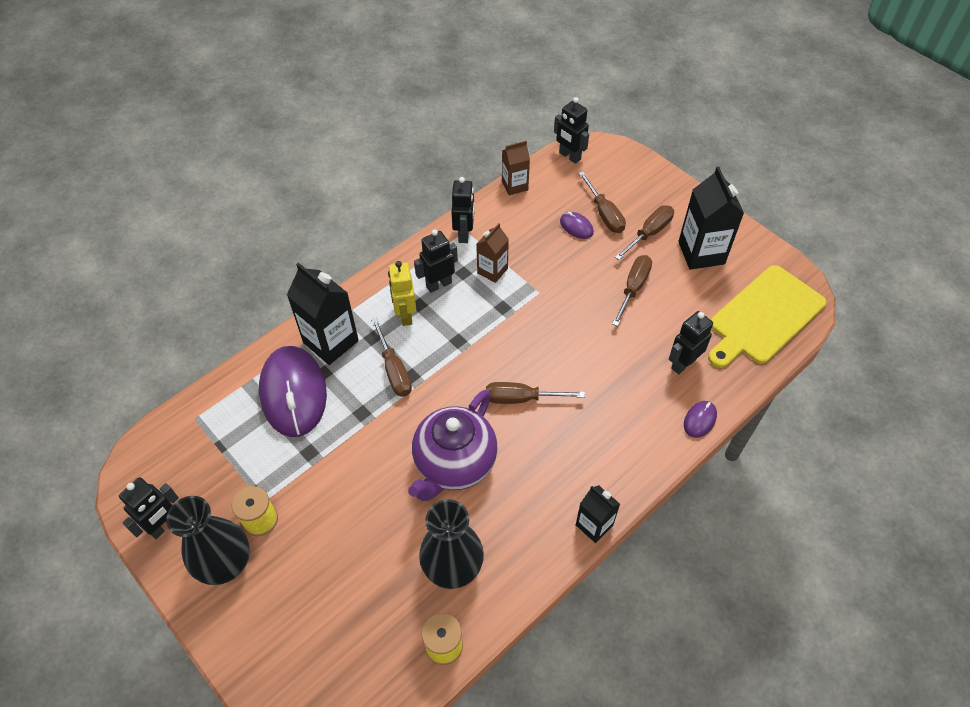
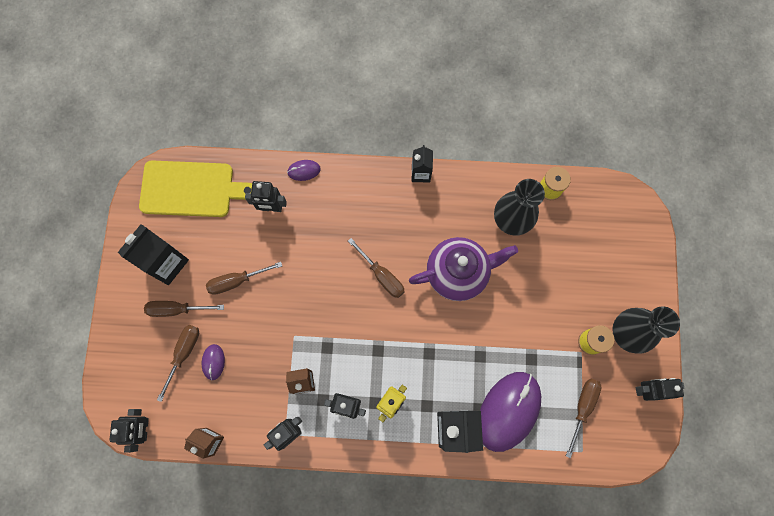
camera: 135 degrees left, 20 degrees up
(394, 370) = (435, 367): brown screwdriver -> brown screwdriver (582, 408)

